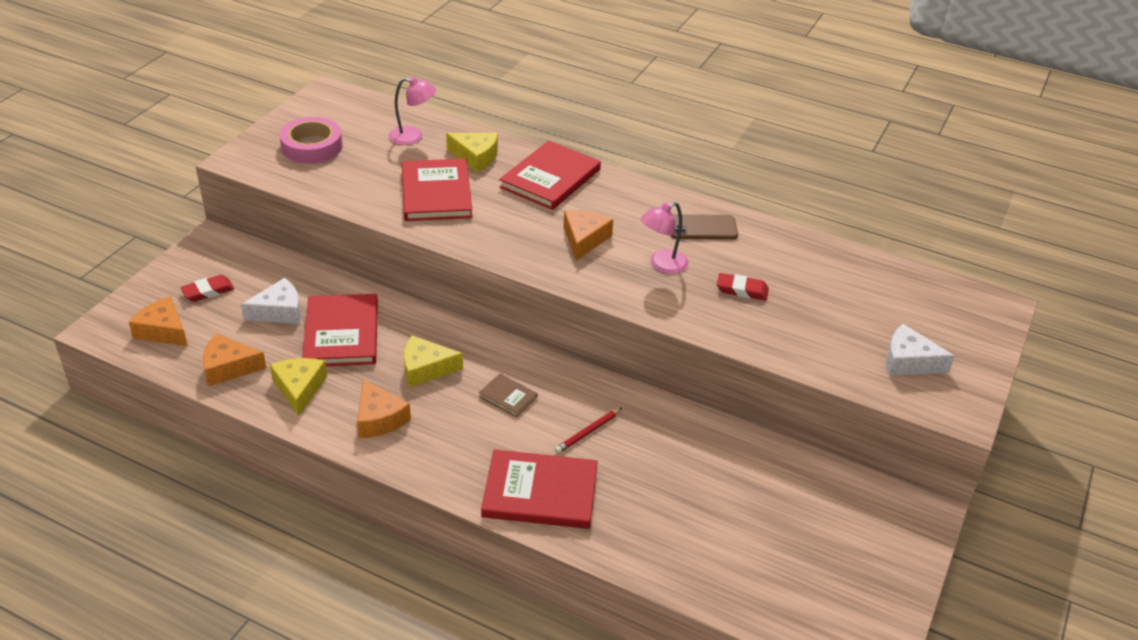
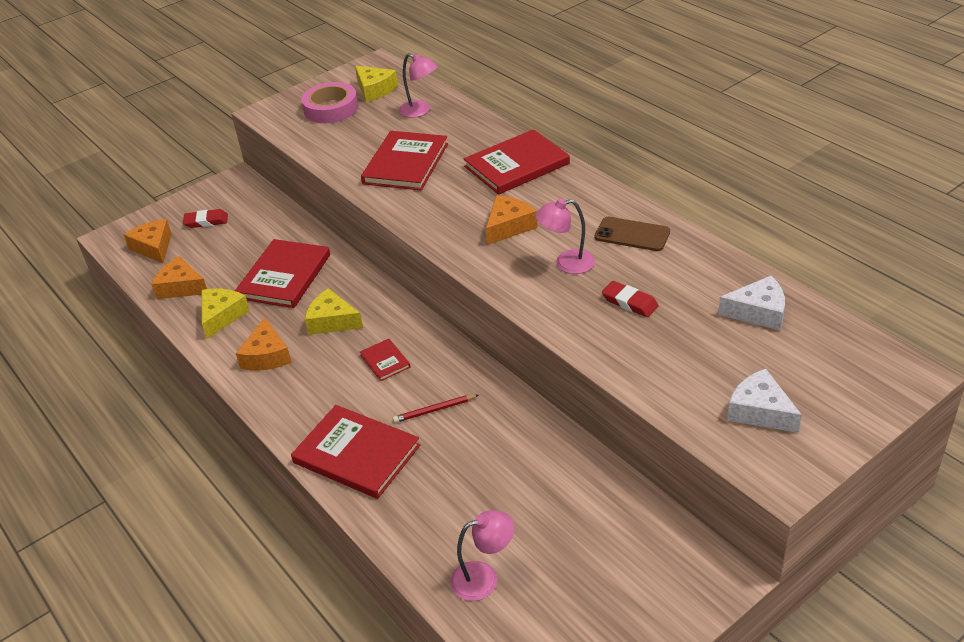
camera: 30 degrees right, 0 degrees up
(279, 311) = (248, 248): white cheese -> white cheese (758, 312)
(475, 157) = (462, 136): yellow cheese -> yellow cheese (375, 90)
(508, 396) = (385, 361): brown book -> red book
(734, 571) = (484, 578): none -> pink lamp

